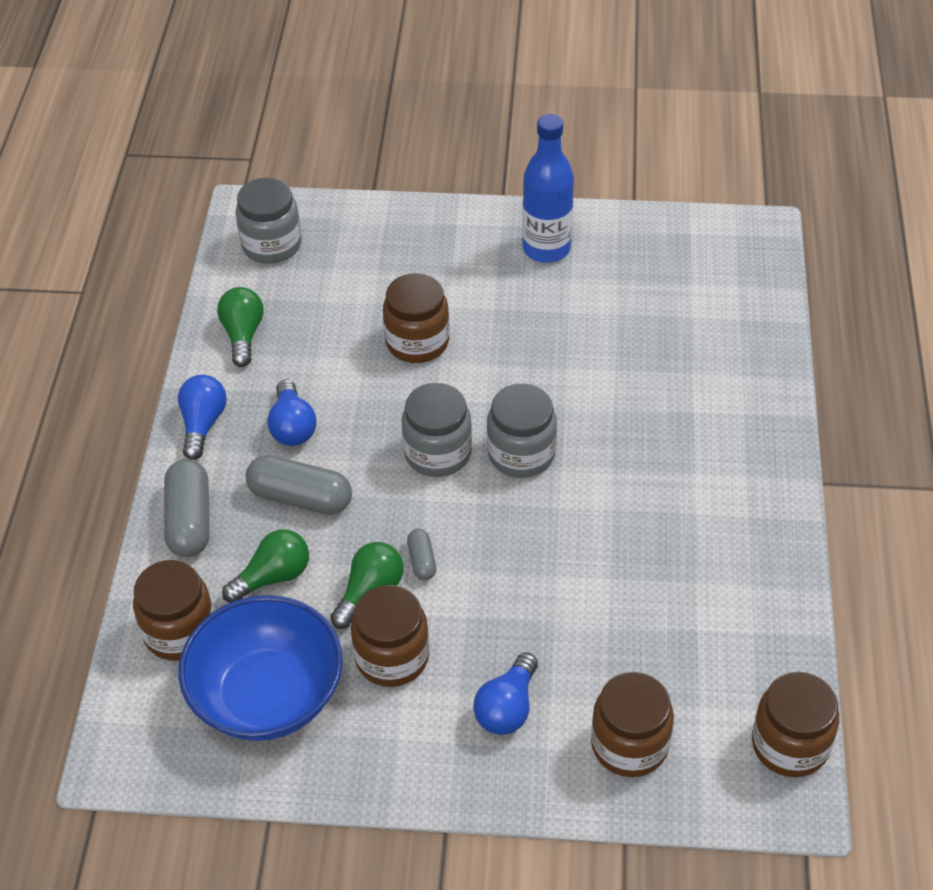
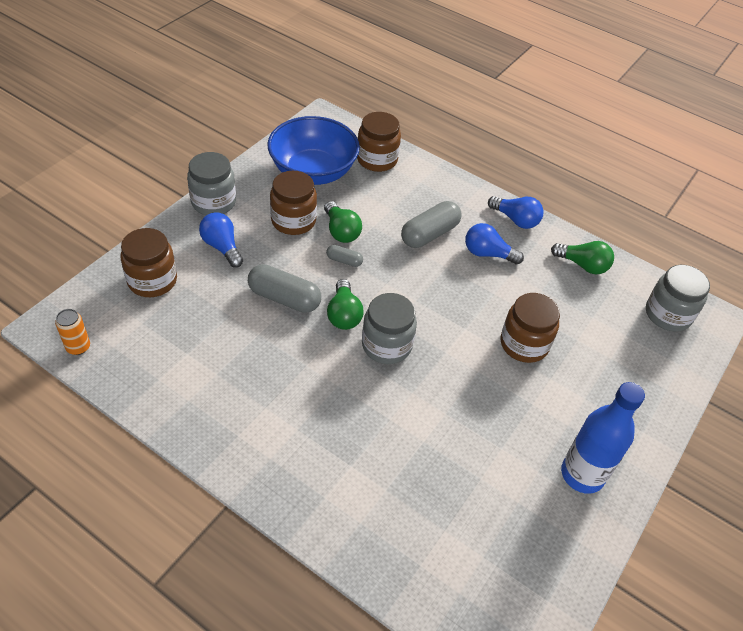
camera: 115 degrees right, 0 degrees up
(189, 520) = (446, 189): grey capsule -> grey capsule (284, 298)
(273, 577) = (383, 202): green light bulb -> green light bulb (344, 314)
(437, 453) = (418, 306): grey jar -> grey jar (213, 202)
(790, 745) = (78, 347): brown jar -> orange can

